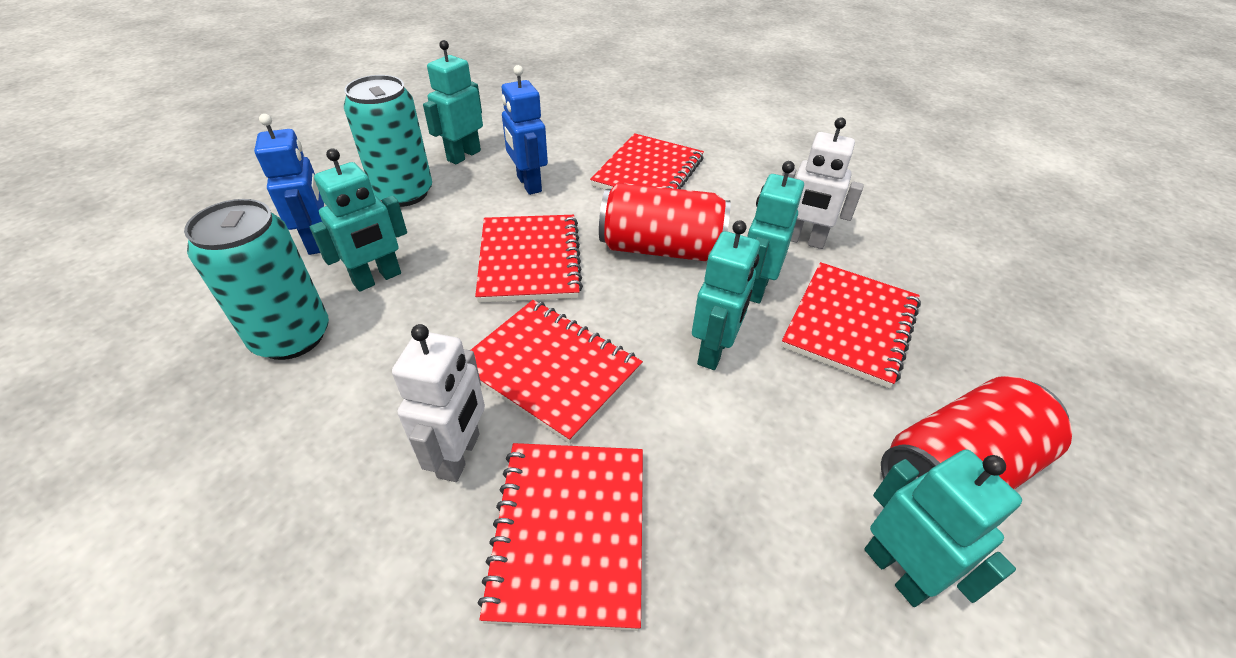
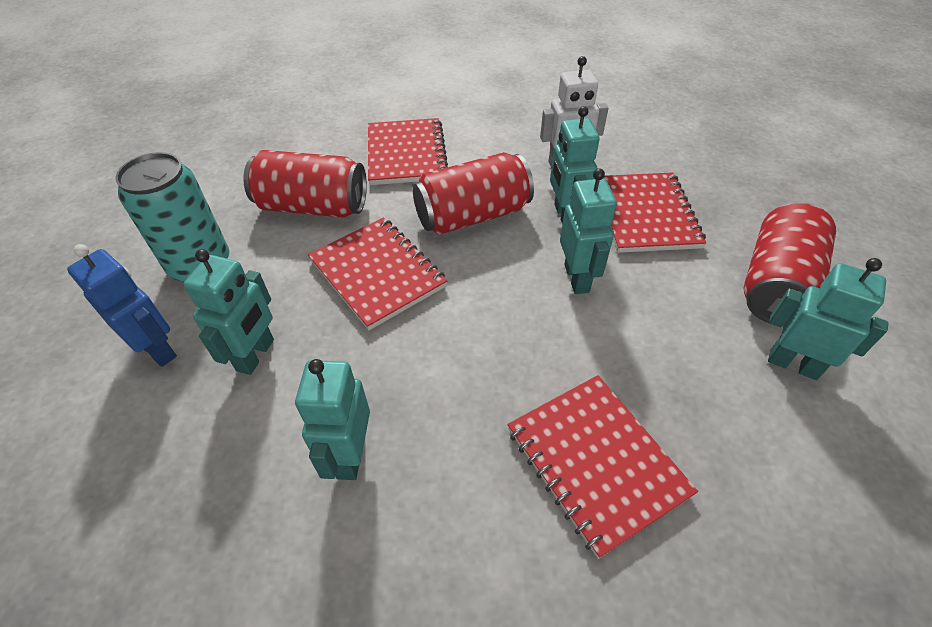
camera: 30 degrees left, 5 degrees up
(292, 337) = (226, 448): turquoise can -> none
(459, 455) = (470, 457): white robot -> none
(463, 155) = (225, 204): turquoise robot -> turquoise robot (350, 455)
(528, 184) = (313, 206): blue robot -> red can
(550, 370) = (476, 354): red notebook -> none

